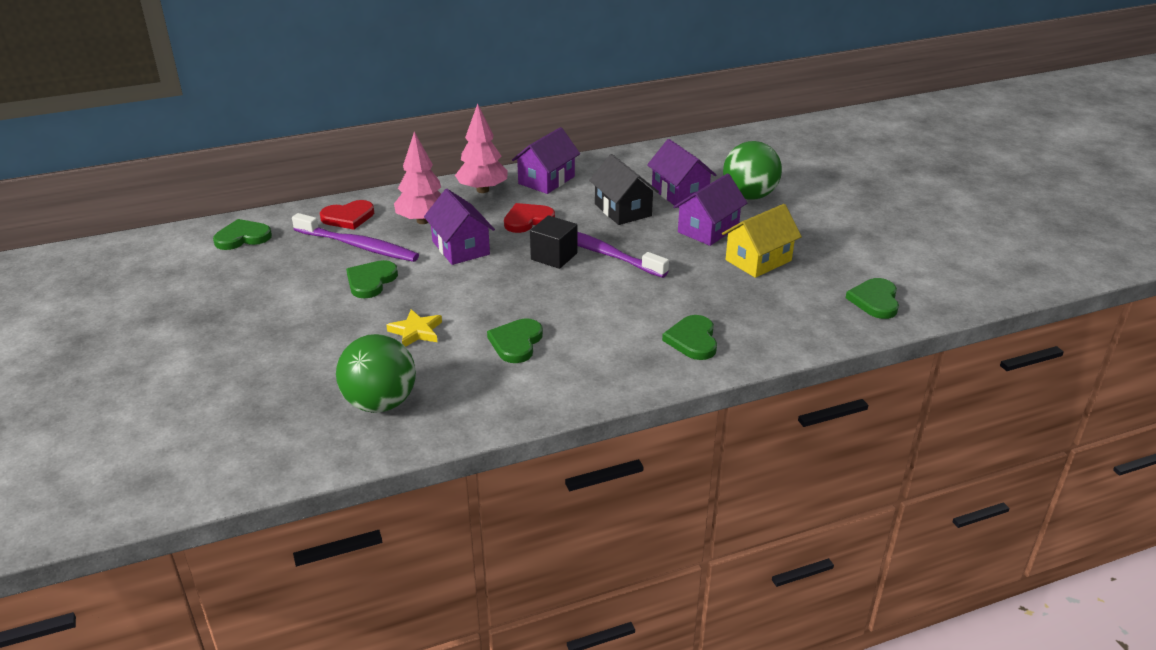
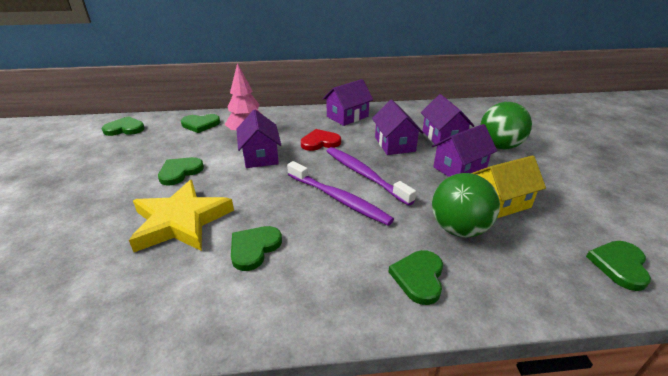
camera: 15 degrees right, 0 degrees up
(348, 217) = (200, 124): red heart -> green heart
(358, 246) = (192, 144): purple toothbrush -> purple toothbrush (339, 199)
(380, 403) = (98, 291): green ball -> green ball (459, 229)
(416, 331) = (181, 221): yellow star -> yellow star, size x2.09
(482, 190) = (300, 118): pink tree -> none
(554, 256) = (326, 173): black cube -> none
(623, 210) = (394, 144): black house -> purple house

